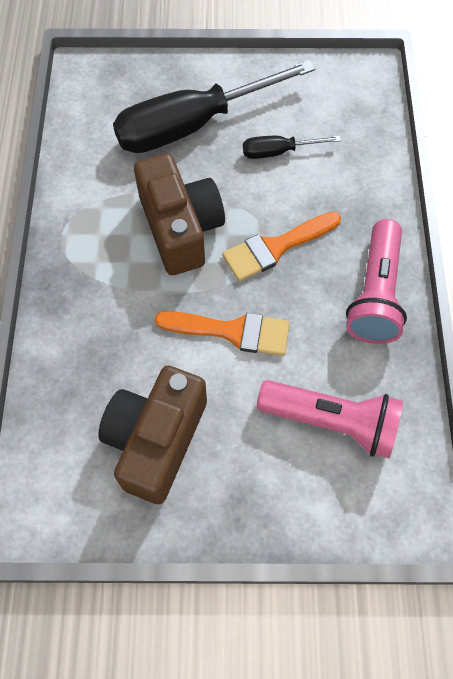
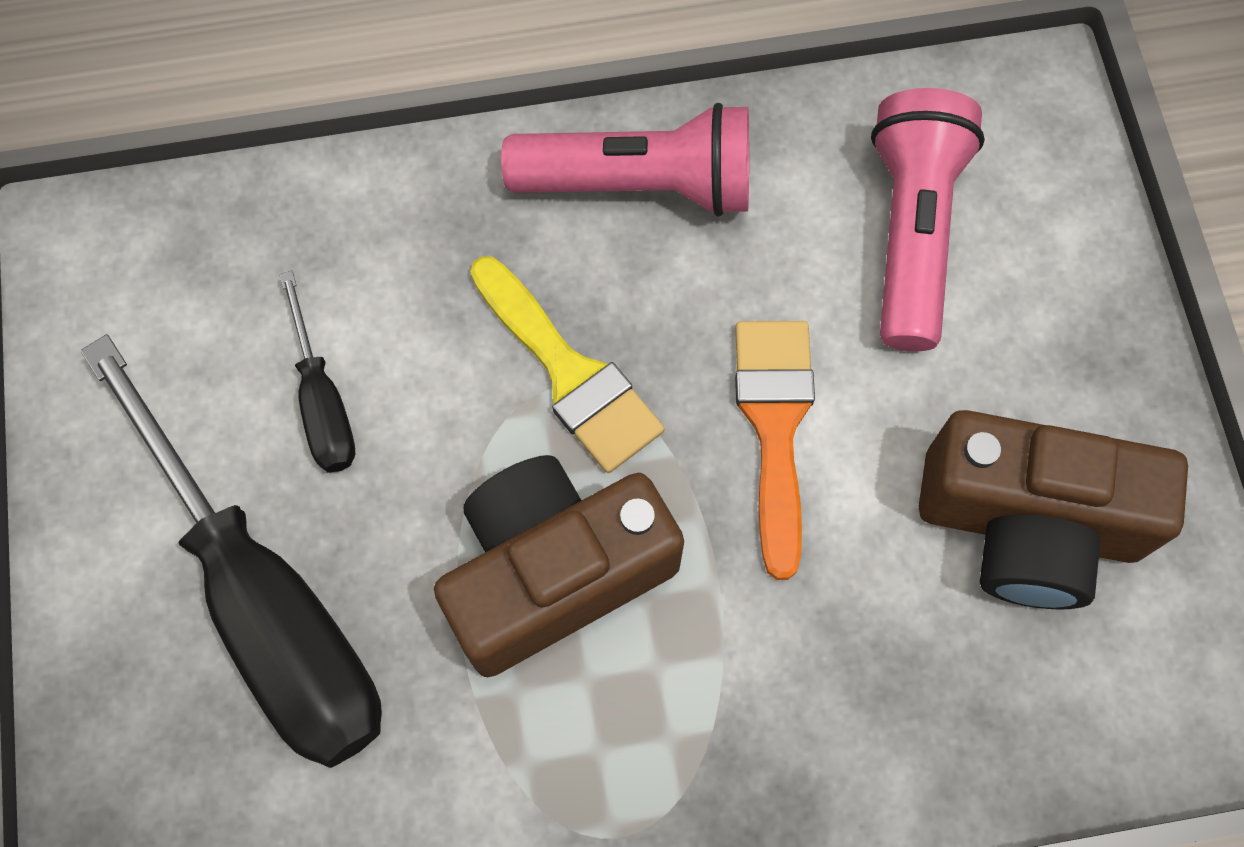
camera: 100 degrees left, 5 degrees up
(275, 247) = (570, 374): orange brush -> yellow brush

